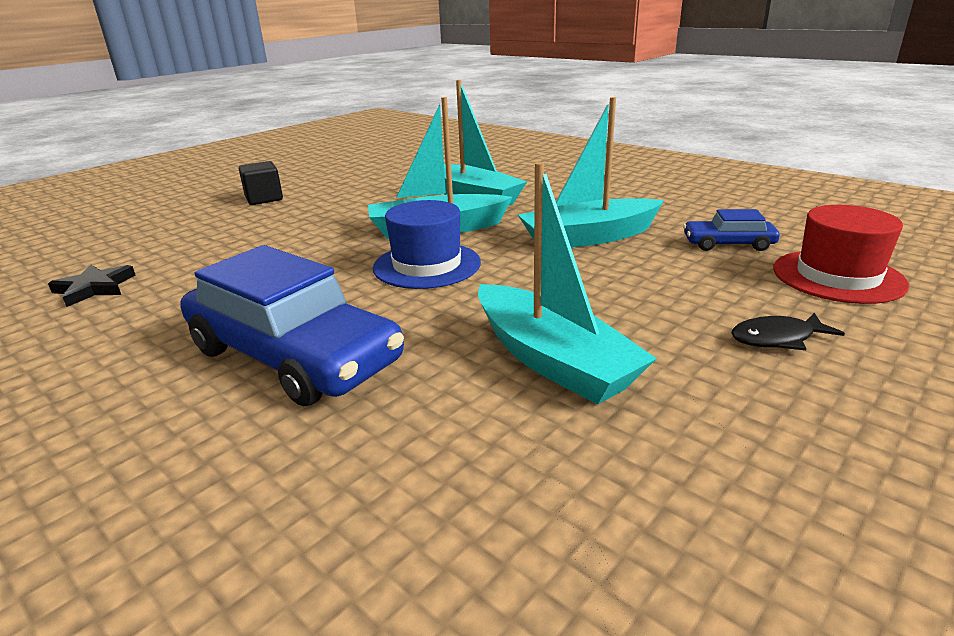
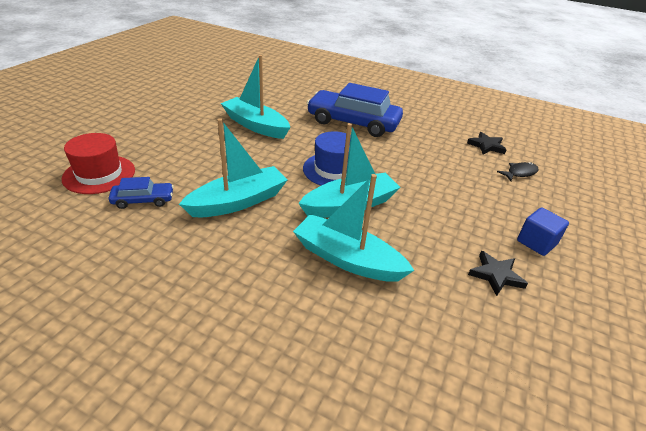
camera: 160 degrees right, 10 degrees up
(264, 199) = (536, 242): black cube -> blue cube
(342, 186) = (496, 275): none -> black star
(777, 338) = (163, 138): black fish -> black fish (519, 173)

